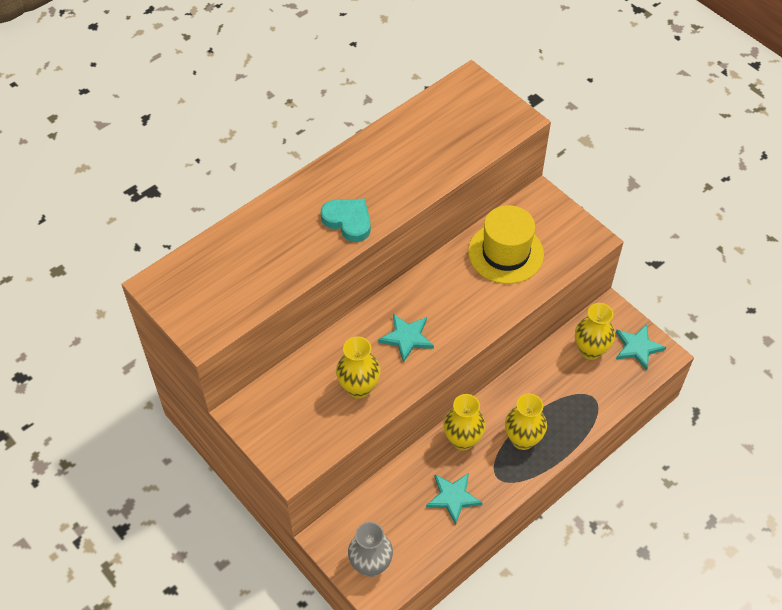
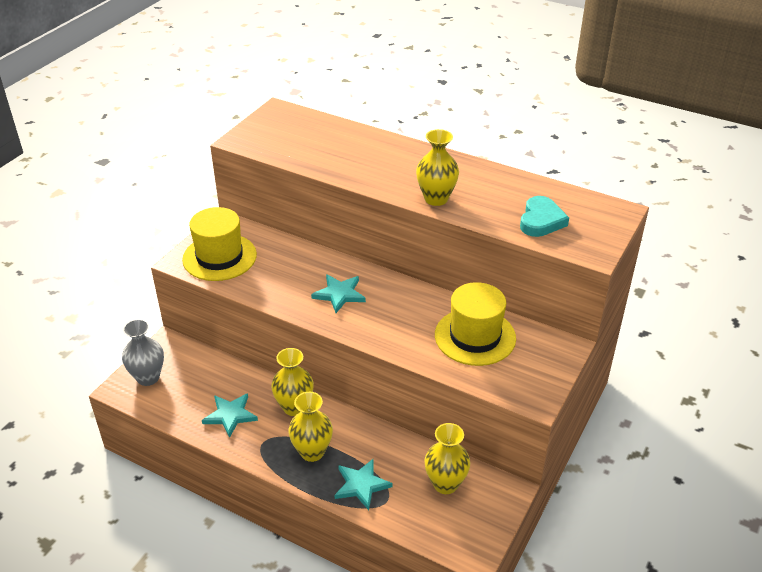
camera: 70 degrees right, 15 degrees down
(300, 429) = (219, 257): none -> yellow hat
(348, 221) = (394, 180): turquoise heart -> turquoise heart (541, 220)
(359, 388) = (273, 279): yellow vase -> yellow vase (436, 199)
(637, 347) = (471, 526): turquoise star -> turquoise star (361, 485)

